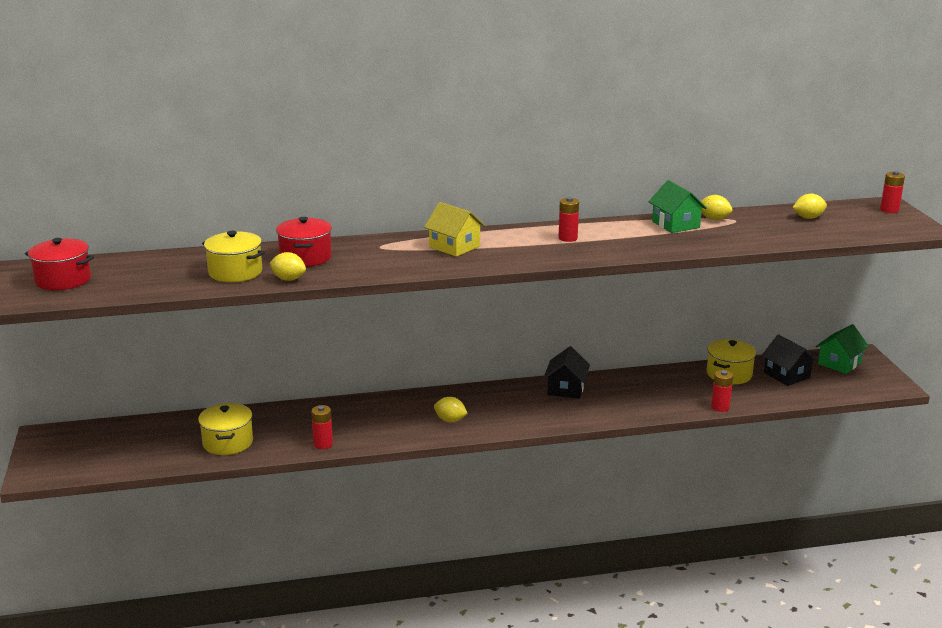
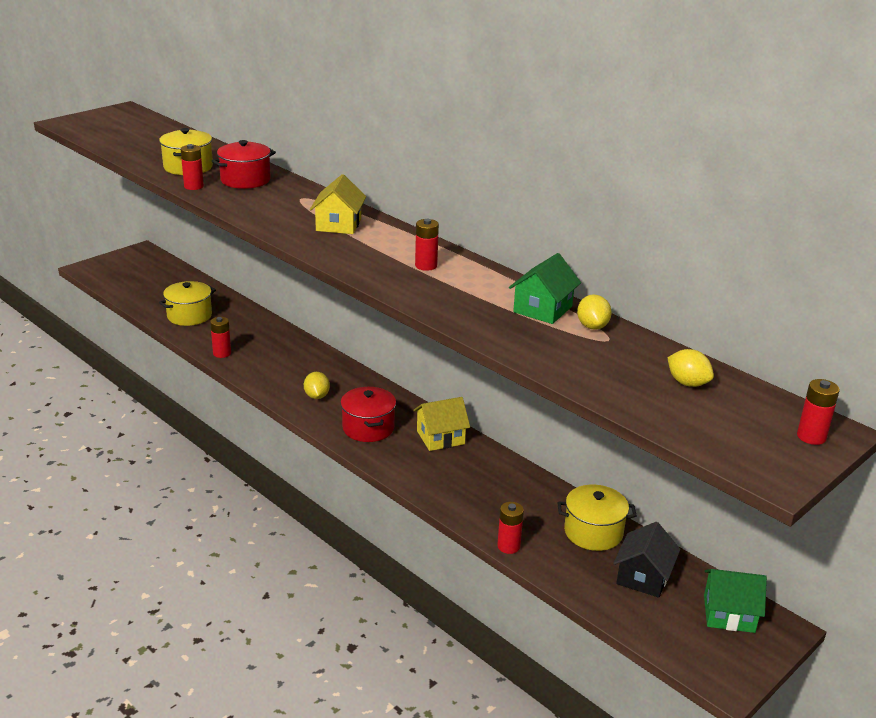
camera: 55 degrees right, 5 degrees up
(63, 280) = (119, 126): red pot -> red pot (368, 428)
(288, 279) = (193, 186): yellow lemon -> red battery
(566, 389) = (440, 437): black house -> yellow house

